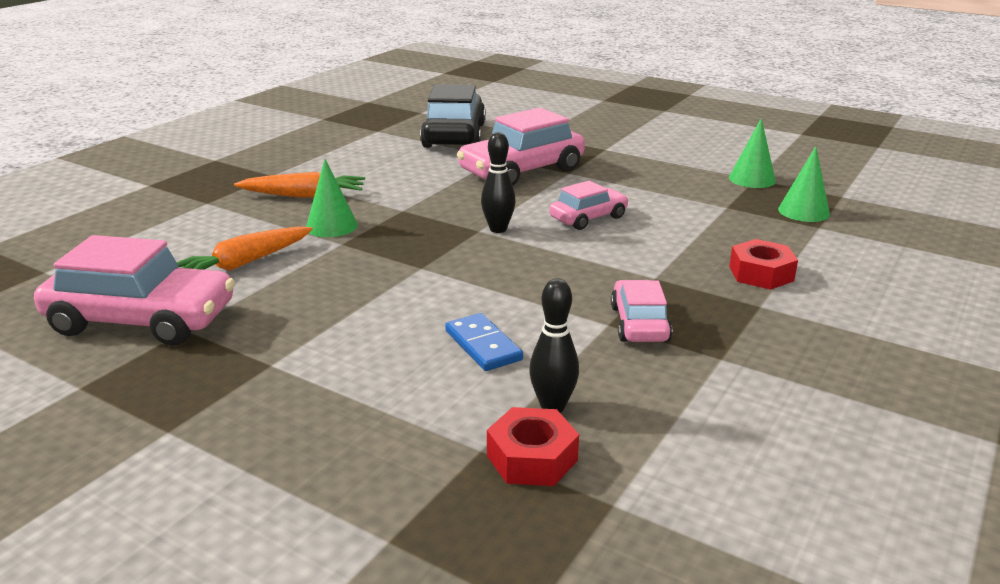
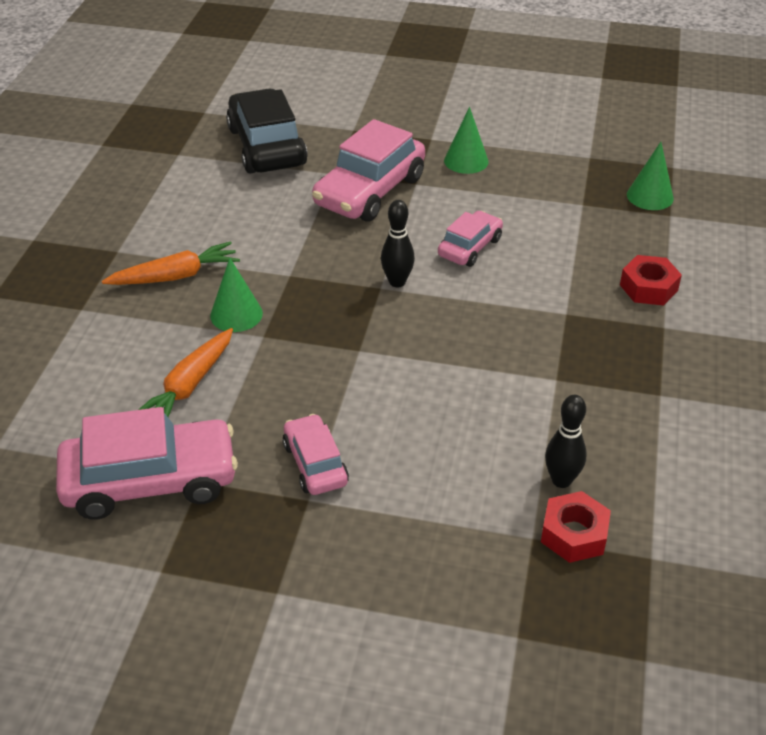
camera: 20 degrees left, 15 degrees up
(483, 345) = (471, 430): blue domino -> none
(639, 324) = (580, 372): pink car -> pink car (315, 464)
(752, 179) = (587, 158): green cone -> green cone (466, 161)

